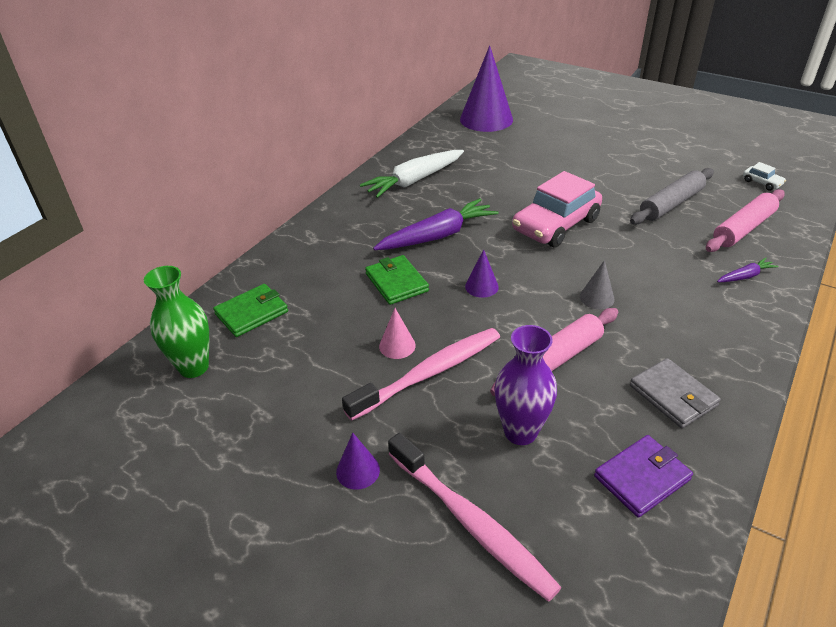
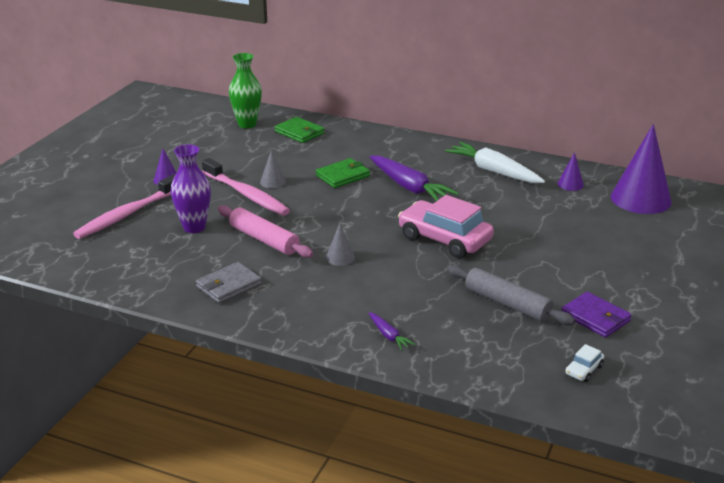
camera: 80 degrees right, 10 degrees down
(397, 345) = (272, 182): pink cone -> grey cone
(481, 286) = (345, 208): purple cone -> purple cone (570, 184)
(642, 478) = (154, 269): purple wallet -> purple wallet (595, 317)
(743, 228) = (475, 344): pink rolling pin -> none

